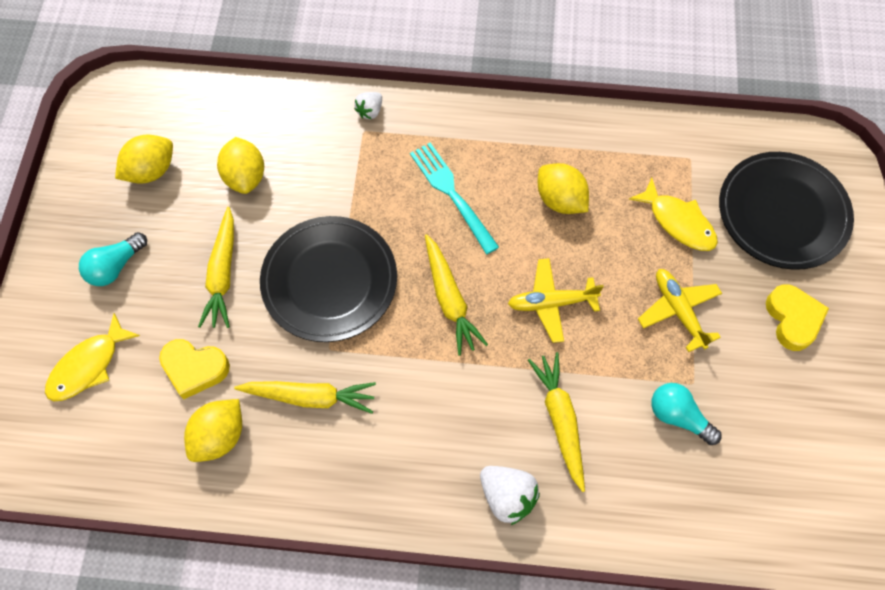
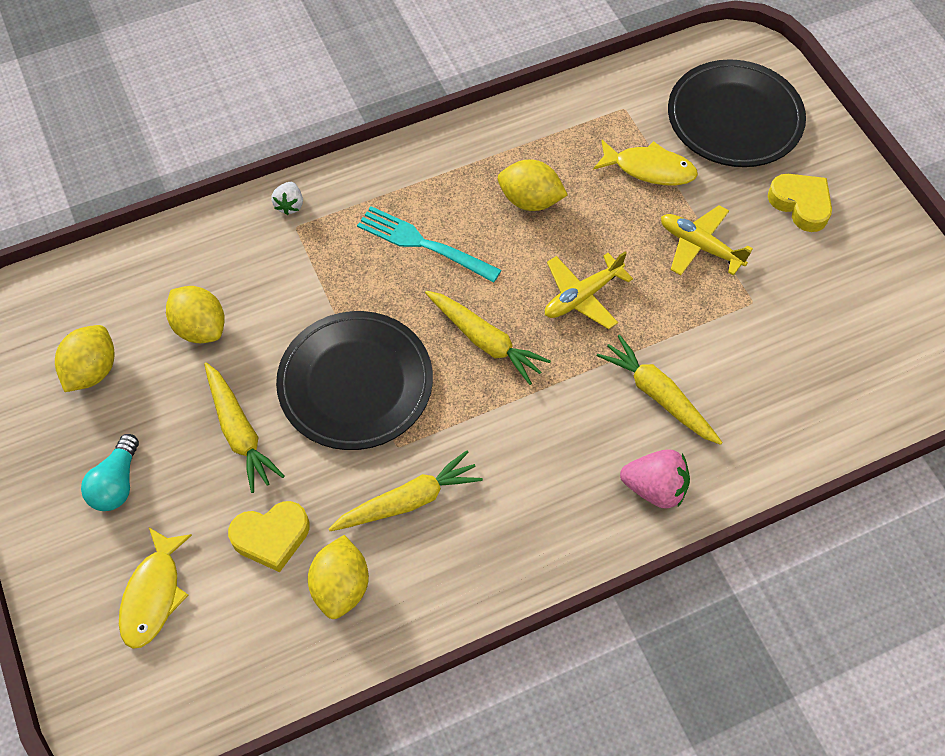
camera: 30 degrees left, 5 degrees down
(507, 496) = (655, 488): white strawberry -> pink strawberry
(678, 416) = (758, 337): turquoise light bulb -> none

